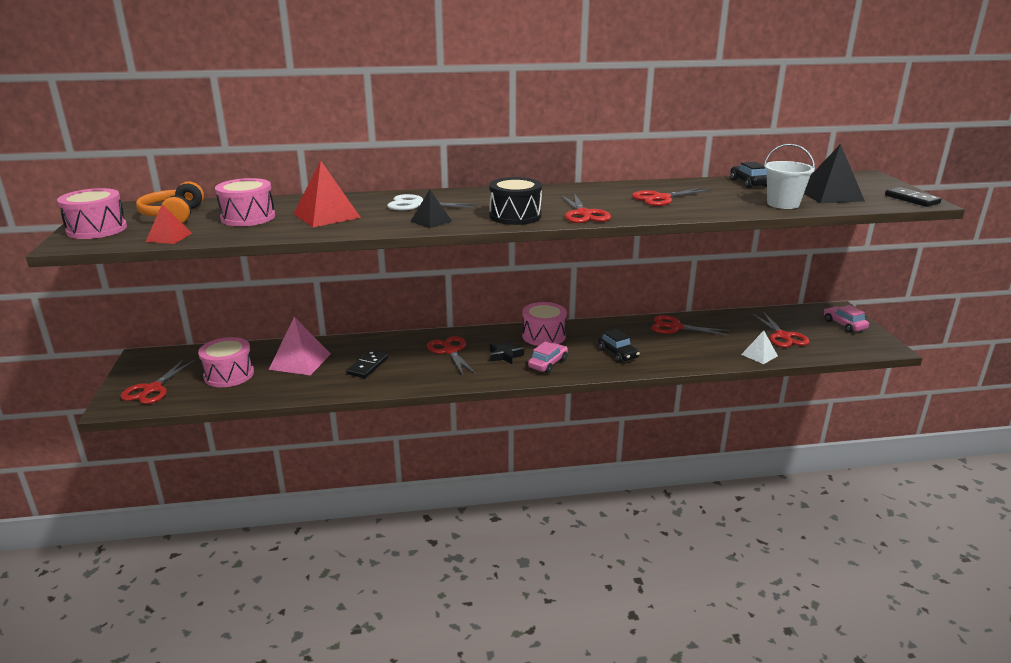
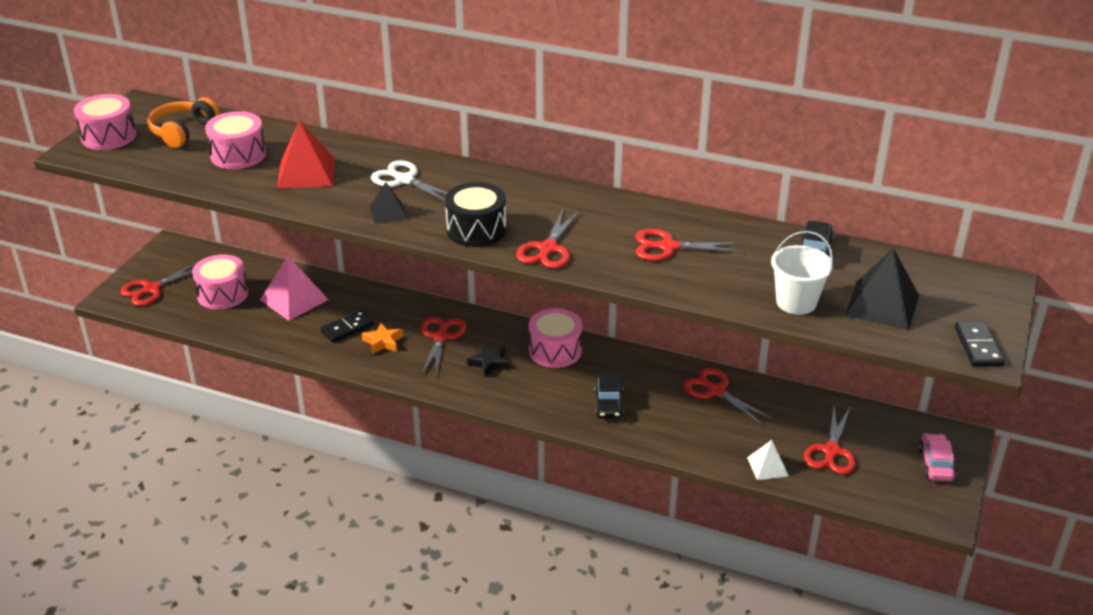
camera: 30 degrees right, 10 degrees up
(169, 237) = (152, 166): red pyramid -> none
(407, 366) = (383, 342): none -> orange star
(548, 364) = (521, 390): pink car -> none

